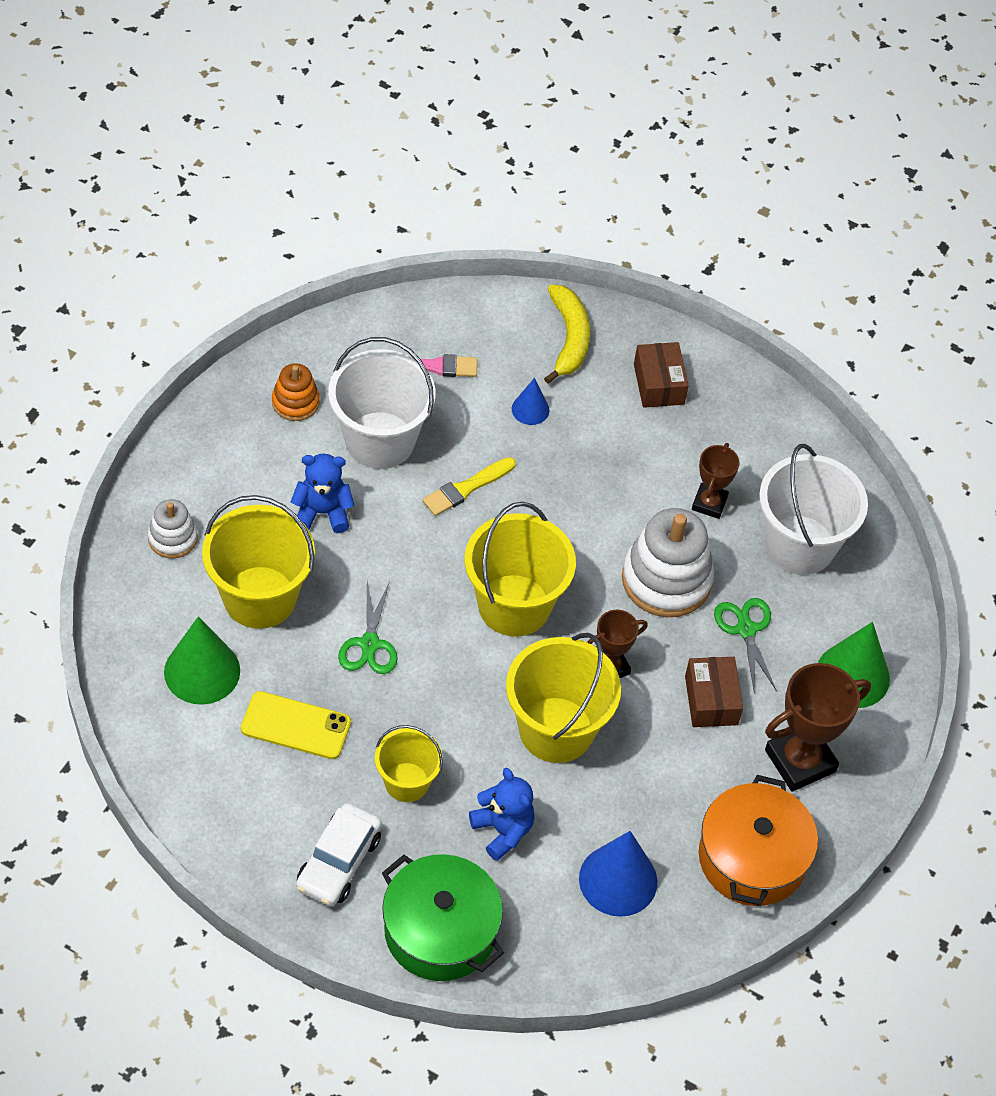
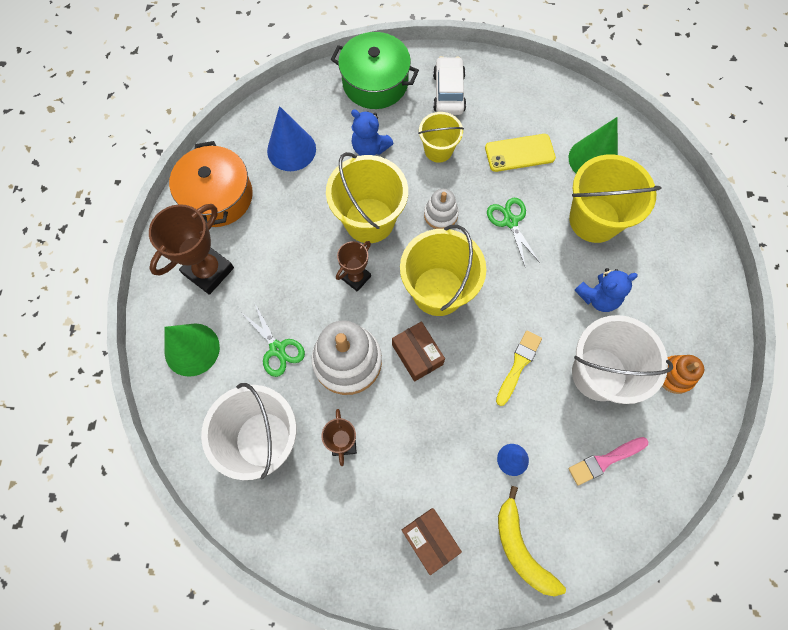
camera: 160 degrees right, 15 degrees up
(172, 538) = (673, 233): white stacking toy -> white stacking toy (440, 214)
(711, 700) = (281, 285): brown box -> brown box (417, 354)

